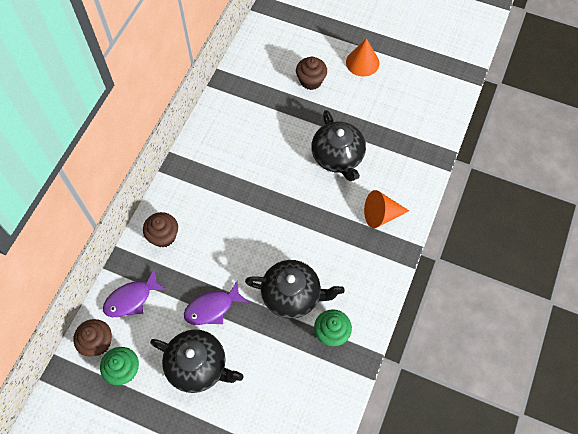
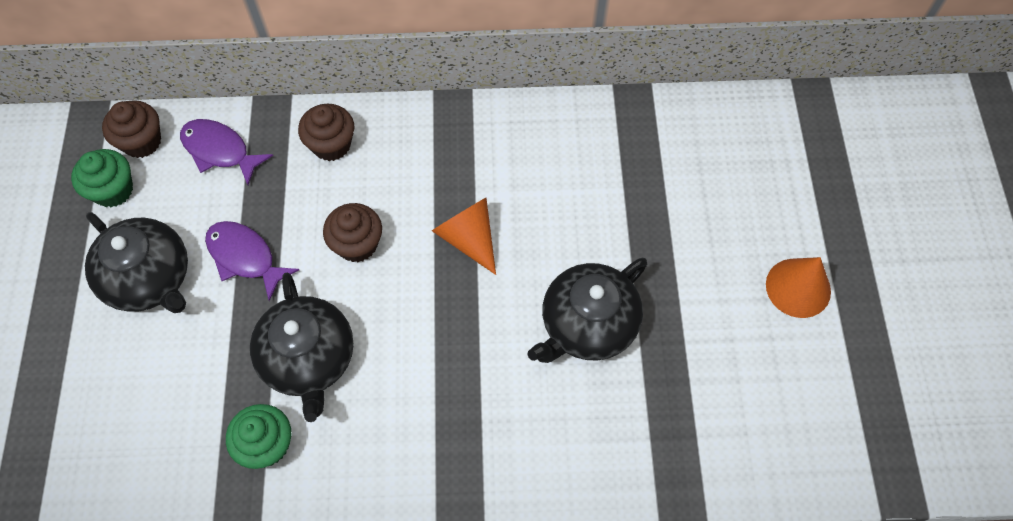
camera: 65 degrees right, 0 degrees up
(198, 366) = (149, 278): black teapot -> black teapot turned 45 degrees counterclockwise
(311, 81) = (709, 223): brown cupcake -> brown cupcake (357, 244)
(381, 215) = (512, 439): orange cone -> orange cone (468, 238)

